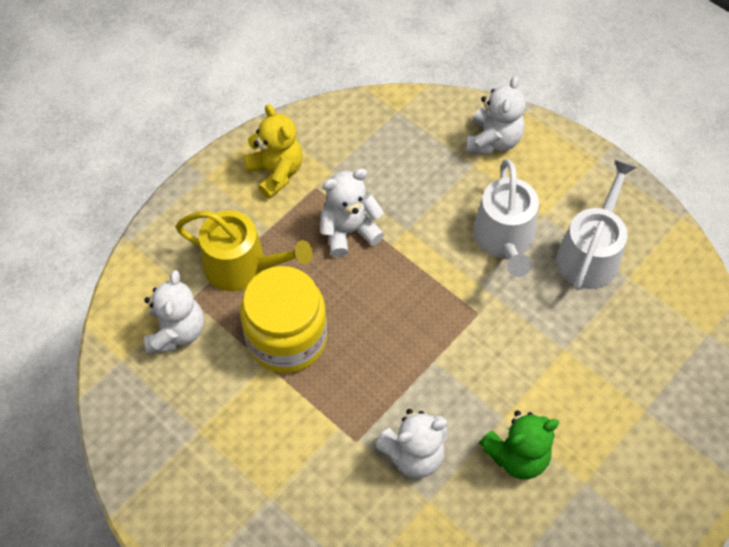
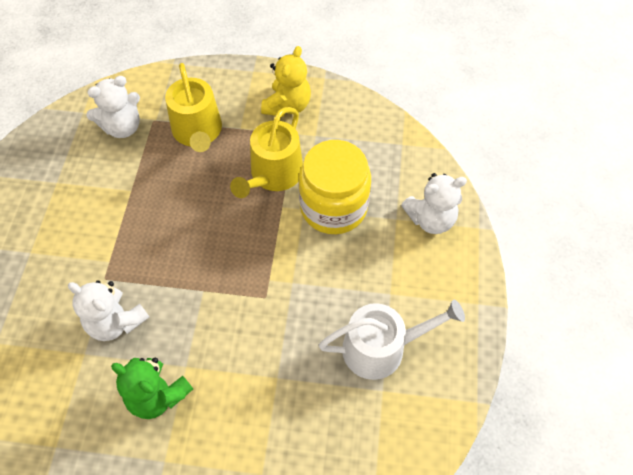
camera: 55 degrees right, 0 degrees up
(287, 338) = (159, 189): yellow jar -> yellow jar (333, 207)
(349, 231) = (273, 175): white teddy bear -> yellow watering can
(504, 239) = (345, 278): white watering can -> none

